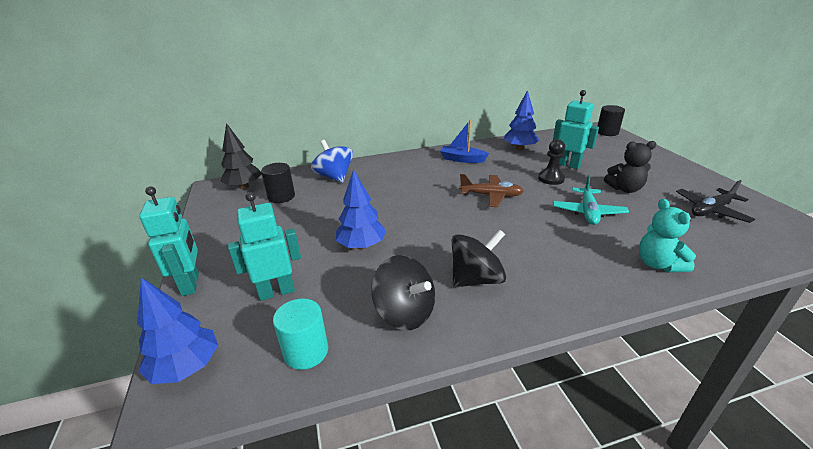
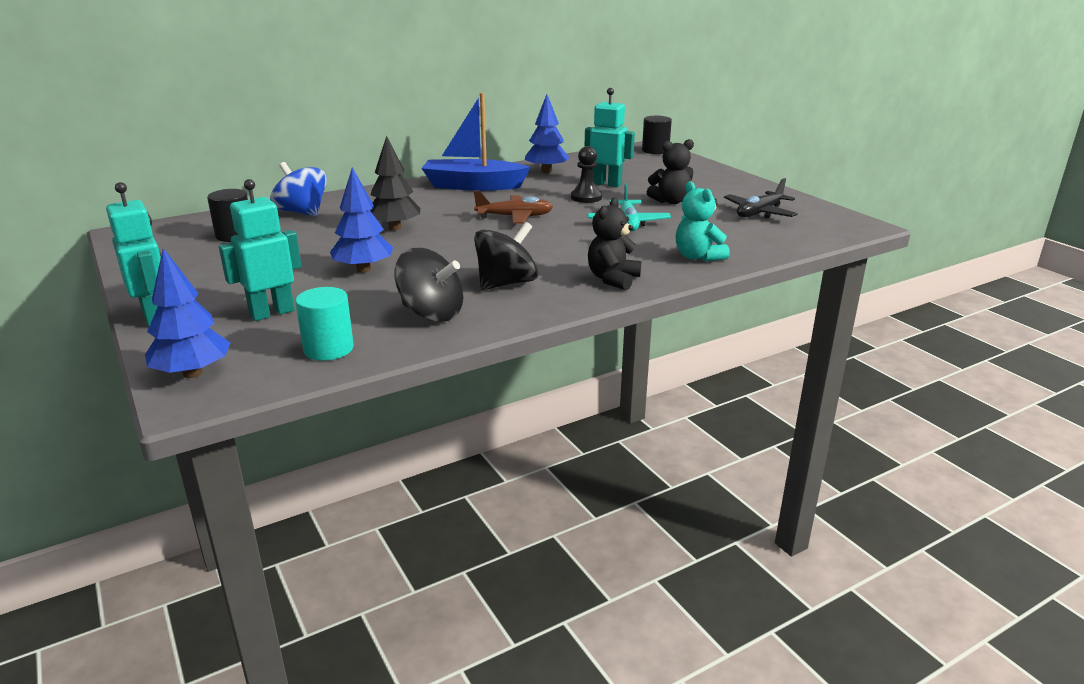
camera: 15 degrees left, 5 degrees down
(244, 186) = (173, 230): black tree -> black tree (394, 228)
(462, 159) = (473, 186): blue boat -> blue boat, size x1.66
(575, 286) = (613, 279): none -> black teddy bear

